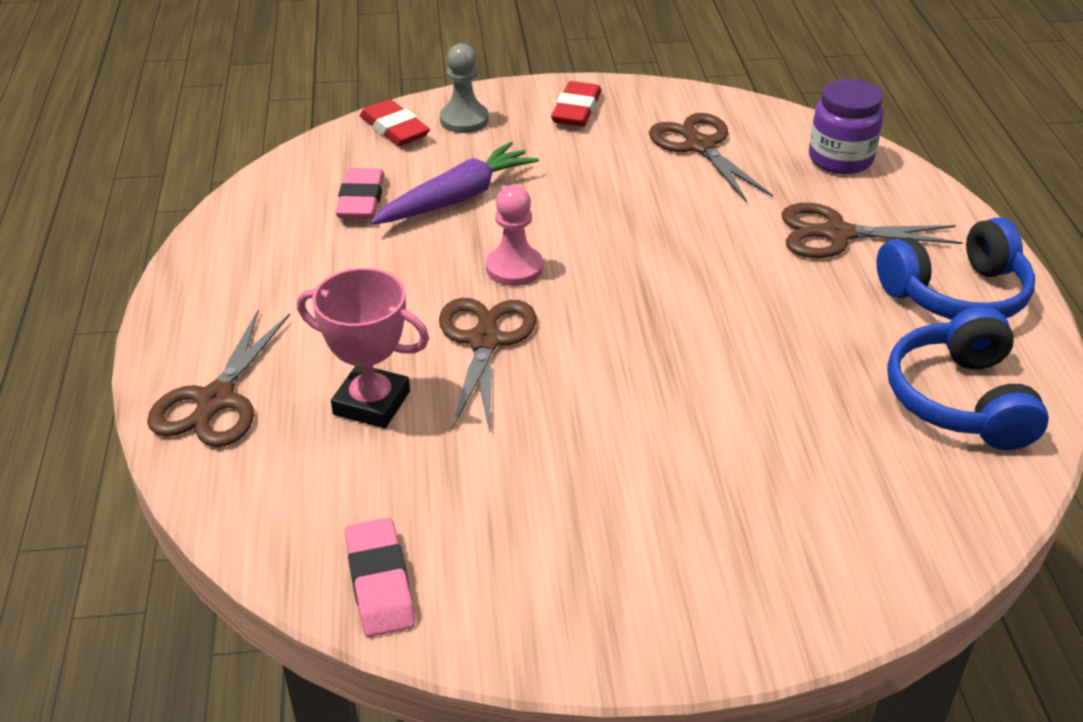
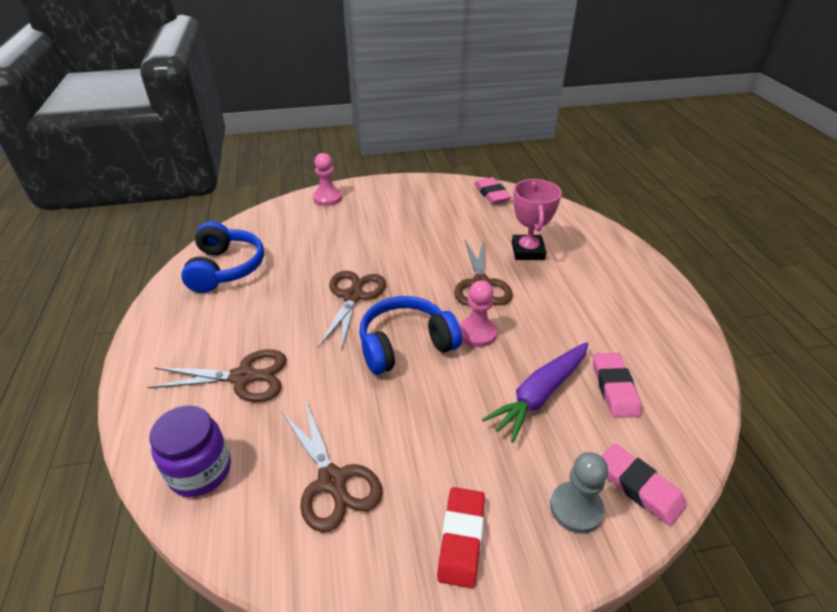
camera: 175 degrees right, 0 degrees up
(216, 400) = (605, 248): brown scissors -> brown scissors (353, 296)
(372, 403) = (527, 251): pink trophy -> pink trophy turned 75 degrees clockwise
(394, 129) = (639, 487): red eraser -> pink eraser
(814, 595) = (327, 198): none -> pink pawn
(956, 294) = (186, 331): blue headphones -> blue headphones (405, 345)

